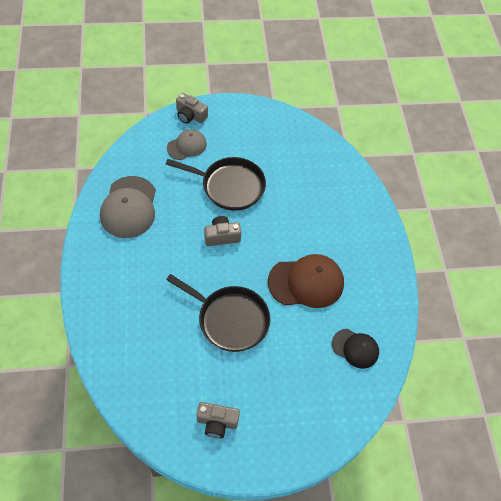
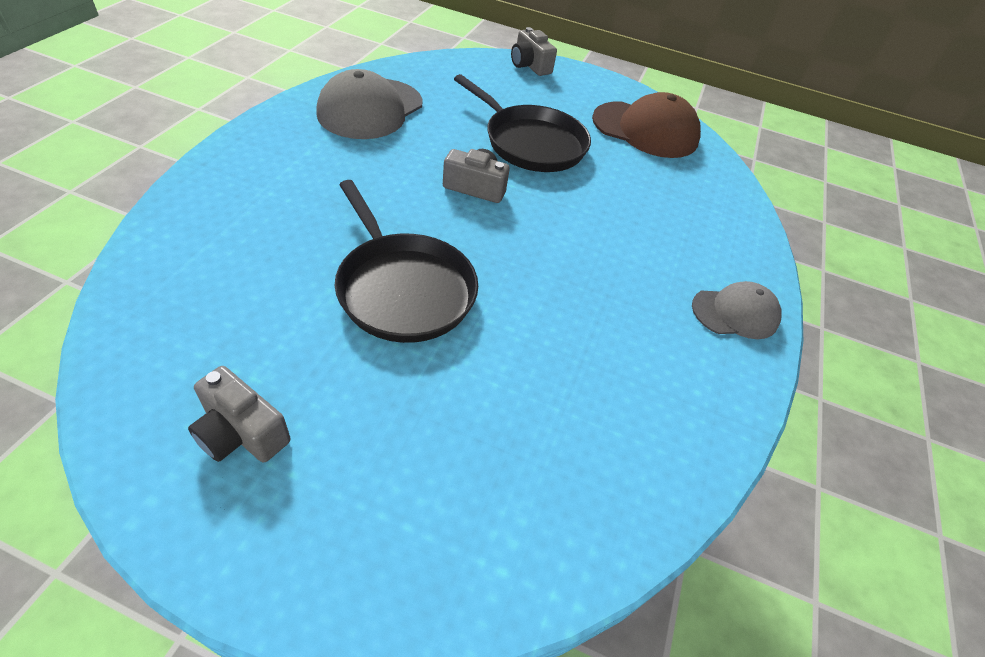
camera: 25 degrees right, 10 degrees down
(187, 146) = (502, 87): grey cap -> grey cap (735, 313)
(306, 282) = (574, 298): brown cap -> brown cap (645, 130)
(355, 348) = (608, 443): black cap -> none

